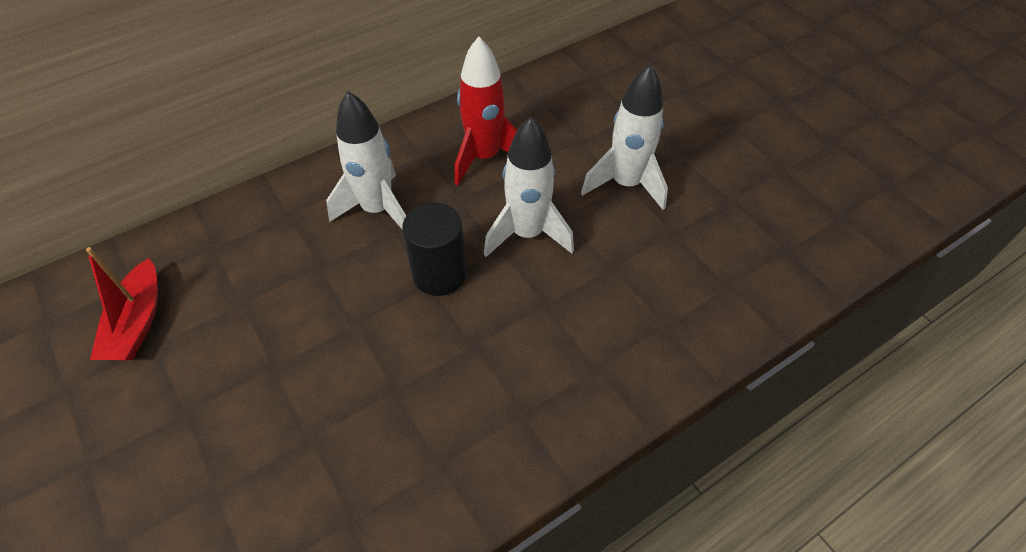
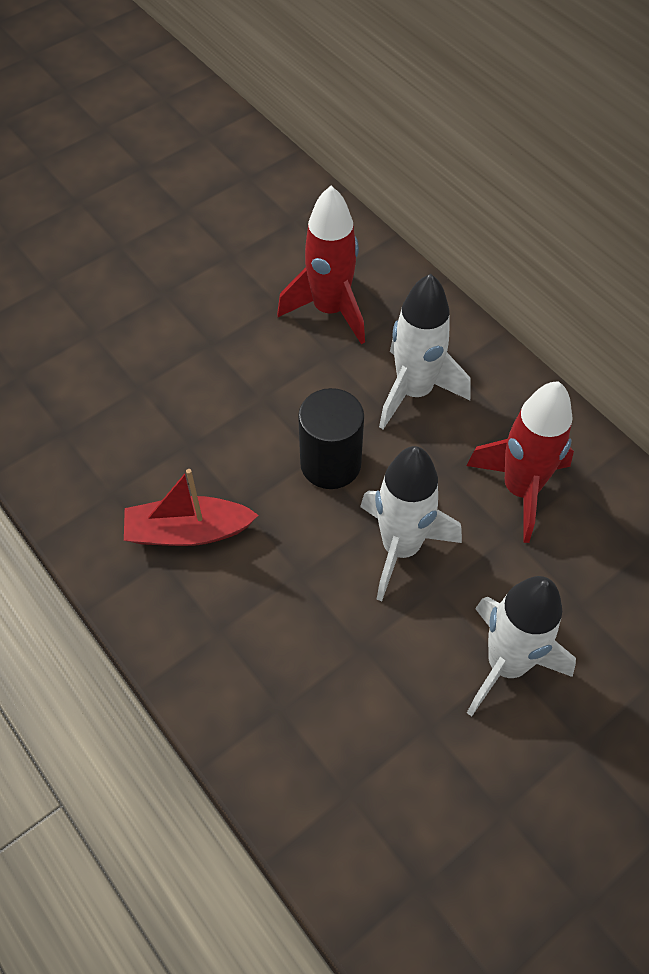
camera: 85 degrees right, 5 degrees up
(137, 322) = (251, 235): red boat -> red boat (188, 531)
(266, 262) = (330, 310): none -> red rocket

